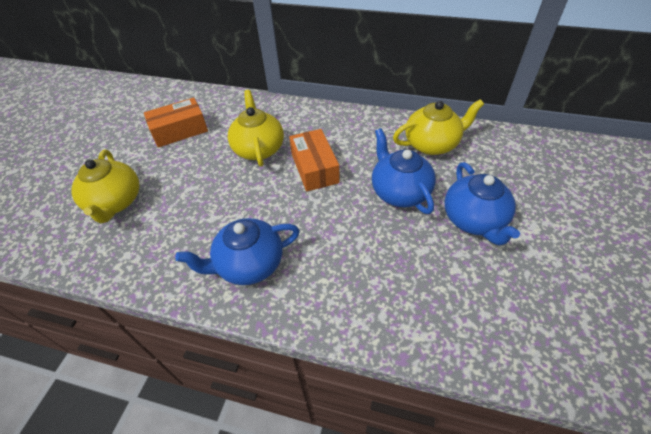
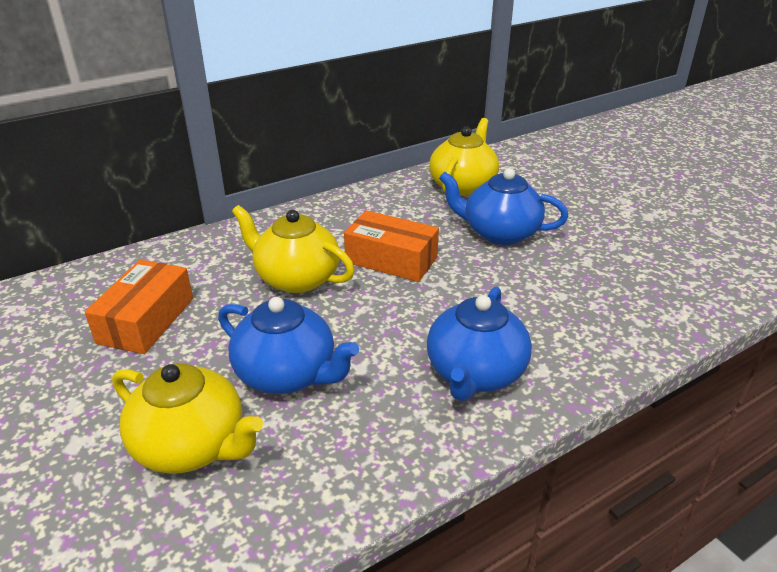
camera: 50 degrees left, 15 degrees down
(474, 220) = (584, 219): blue teapot -> blue teapot (287, 374)

